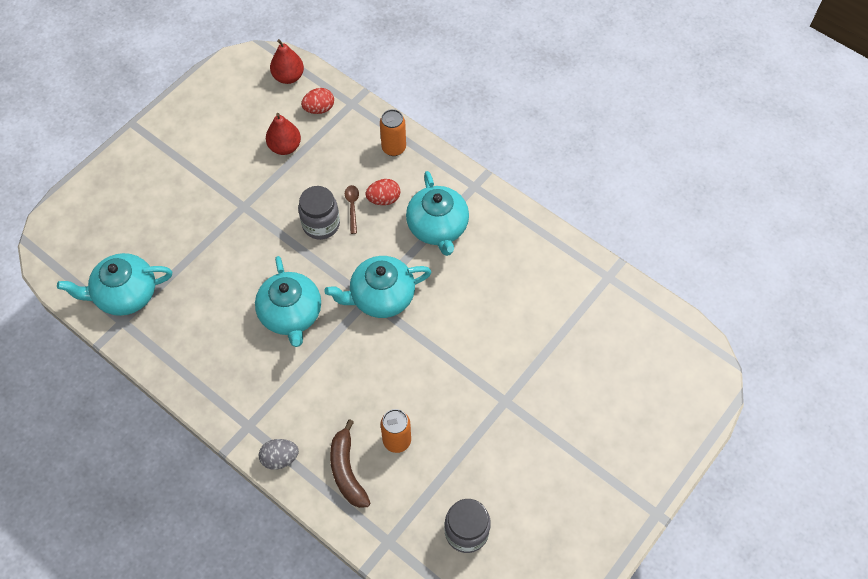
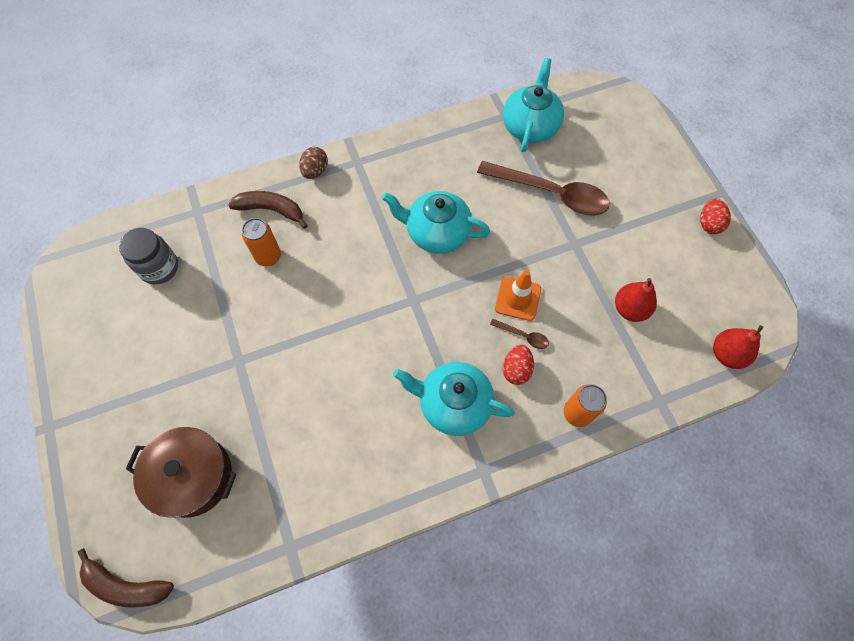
camera: 120 degrees right, 5 degrees up
(198, 245) = (551, 193): none -> brown spoon
(280, 458) = (315, 171): grey egg -> brown egg
(319, 109) = (667, 364): red egg -> red egg (709, 224)
(321, 224) = (518, 298): grey jar -> orange traffic cone
(381, 297) = (408, 312): turquoise teapot -> none
(611, 372) = (193, 476): none -> brown pot
(708, 366) = (126, 585): none -> brown banana

